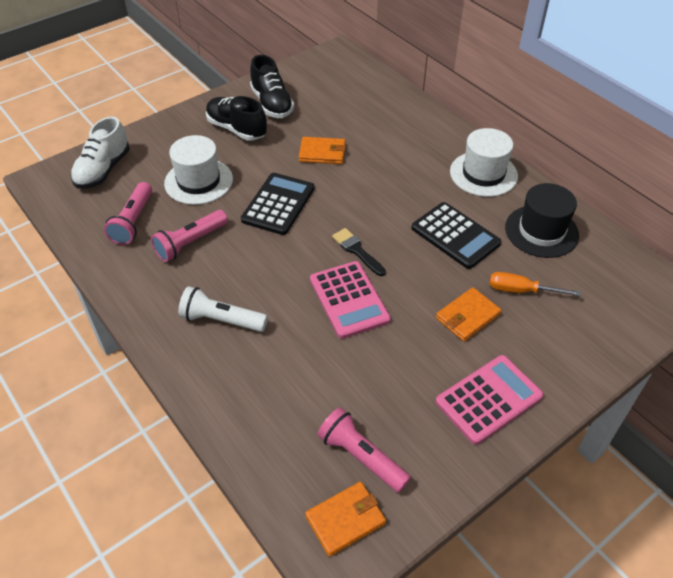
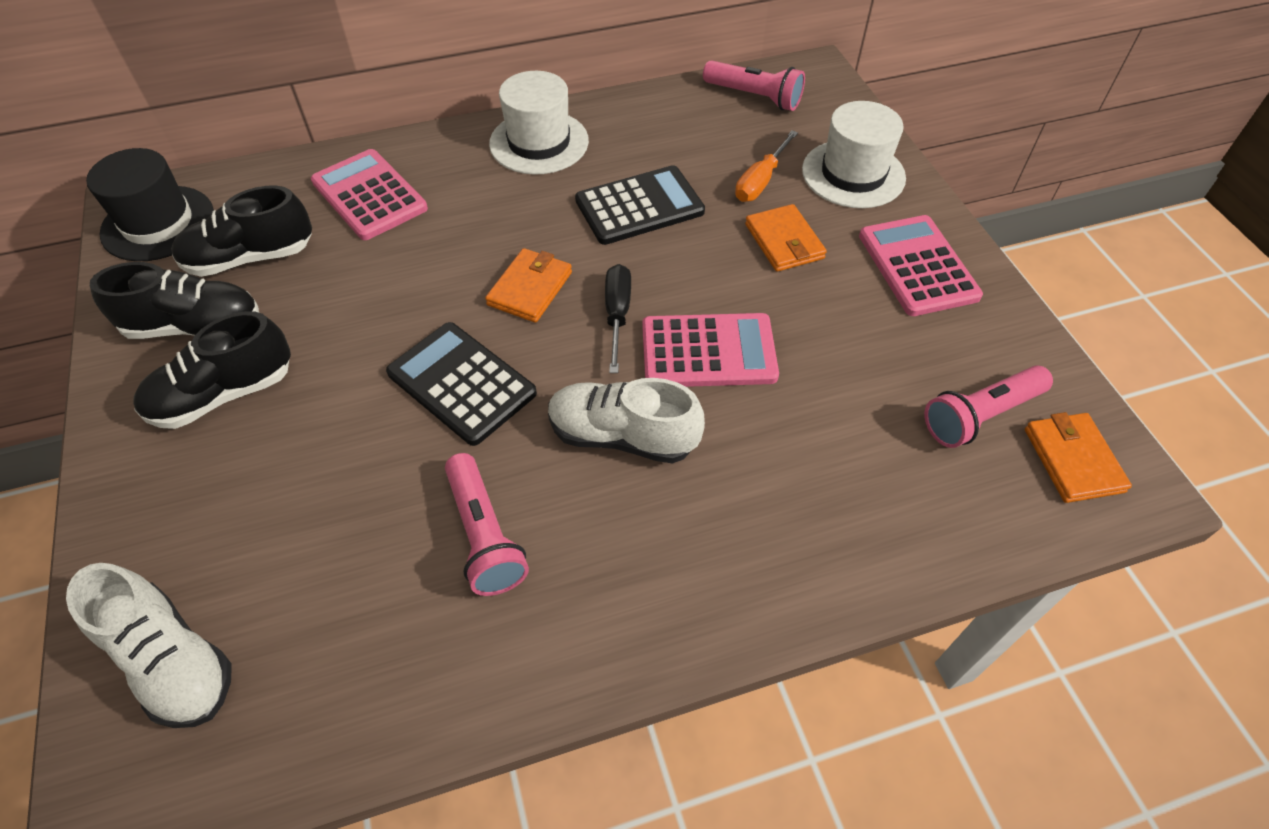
camera: 70 degrees left, 5 degrees up
(133, 222) = (371, 626): pink flashlight -> pink flashlight (754, 97)
(198, 181) = (328, 487): white hat -> white hat (853, 174)
(221, 320) = (686, 526): white flashlight -> none
(270, 277) = (622, 436): none -> white shoe
(322, 153) = (376, 294): orange wallet -> orange wallet (530, 288)
(323, 102) = (250, 258): none -> black shoe
(357, 251) = (617, 315): black brush -> black screwdriver
(392, 124) = (369, 195): none -> pink calculator
(541, 231) = (671, 130): black hat -> black hat (158, 223)

